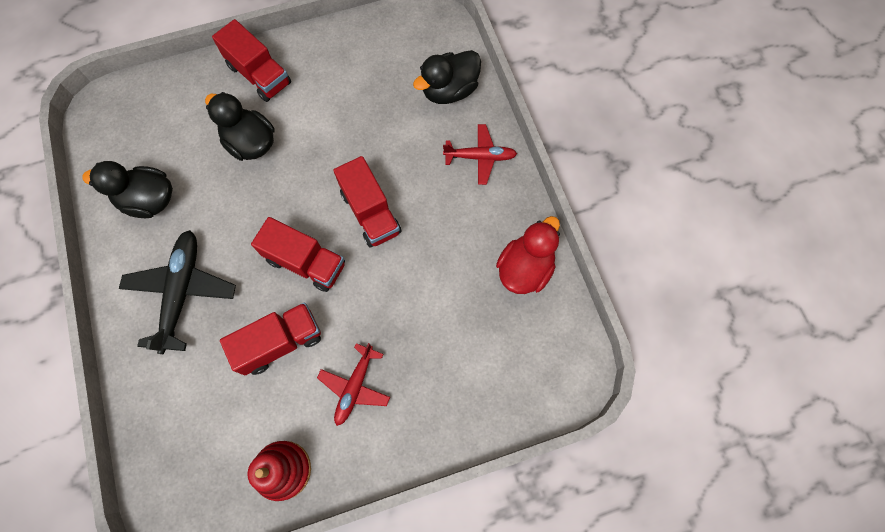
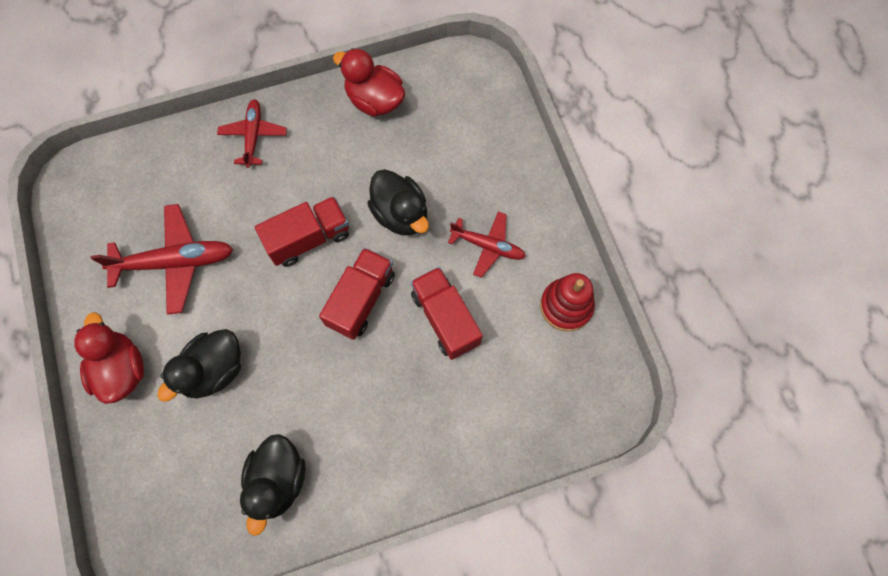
camera: 90 degrees left, 0 degrees up
(181, 292) = (390, 426): black plane -> none
(259, 75) = (121, 369): red truck -> red duck
(352, 103) = (174, 262): none -> red plane
(449, 90) = (170, 164): black duck -> black duck (400, 214)

